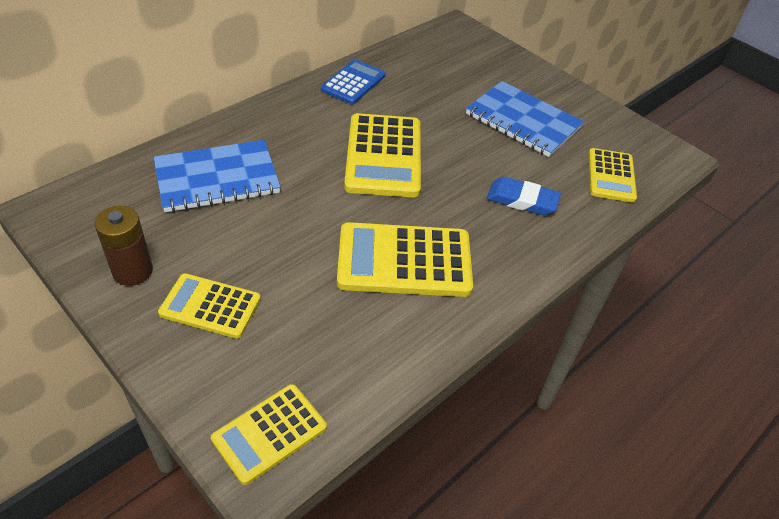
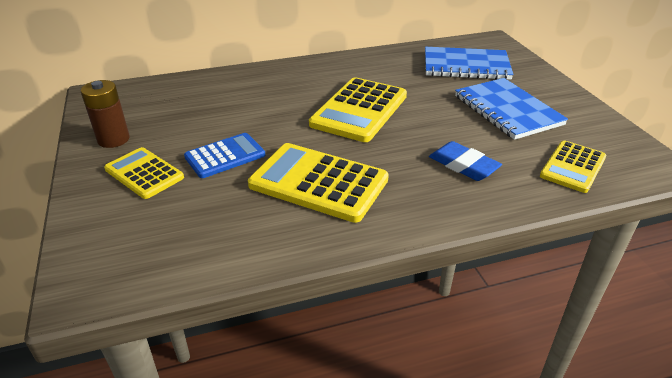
camera: 30 degrees right, 10 degrees down
(217, 179) = (219, 99): blue notebook -> blue notebook (466, 66)
(269, 433) = (109, 269): yellow calculator -> none
(353, 83) = (372, 61): blue calculator -> blue calculator (225, 156)

